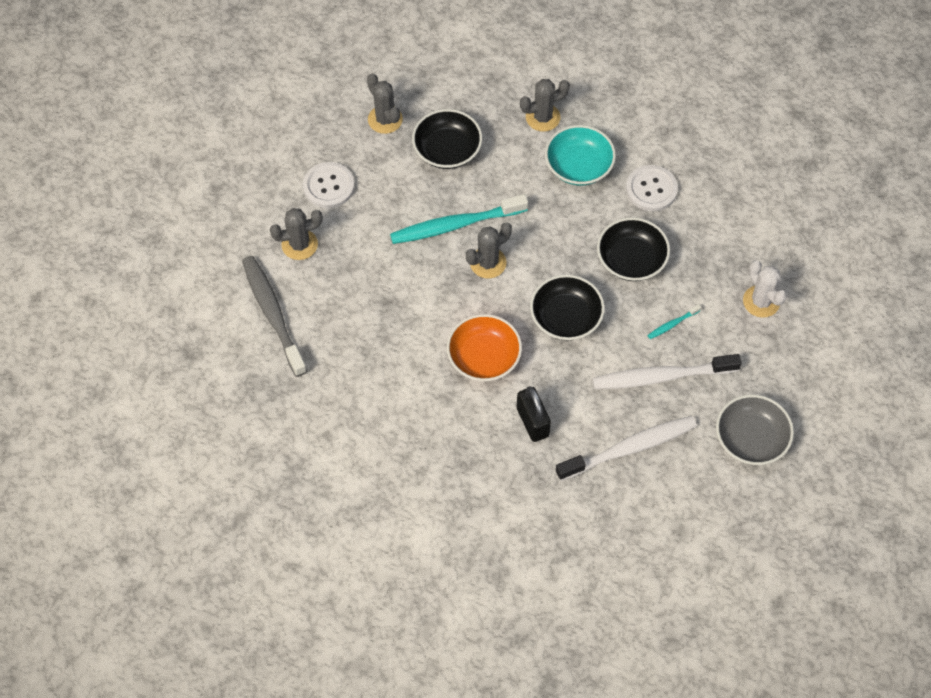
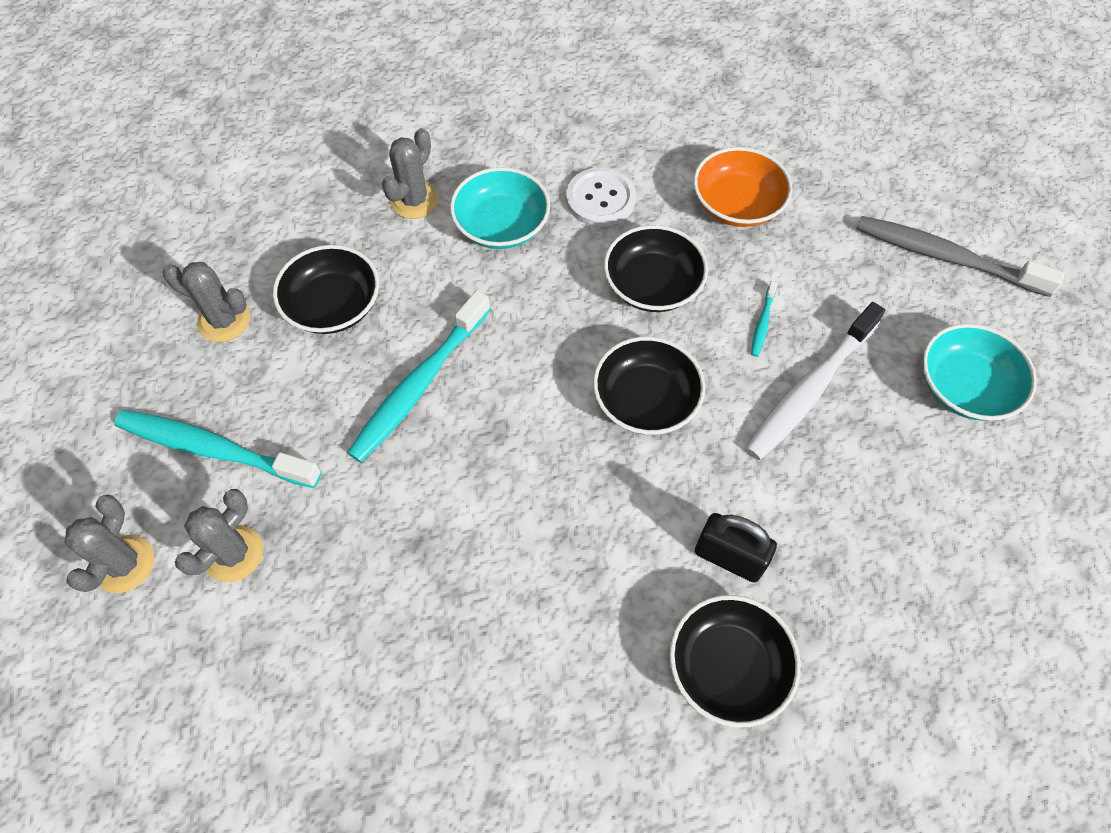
camera: 40 degrees left, 0 degrees up
(273, 314) = (271, 680): grey toothbrush -> grey toothbrush (946, 257)
(328, 186) = (214, 449): white button -> turquoise toothbrush
(482, 466) = (727, 667): none -> black bowl
(484, 357) = (598, 521): orange bowl -> orange bowl (737, 204)
(488, 263) = (498, 402): grey cactus -> grey cactus (124, 564)
(629, 448) = (862, 500): white toothbrush -> none
(751, 439) = (964, 387): grey bowl -> turquoise bowl
(761, 301) = (821, 236): white cactus -> none

